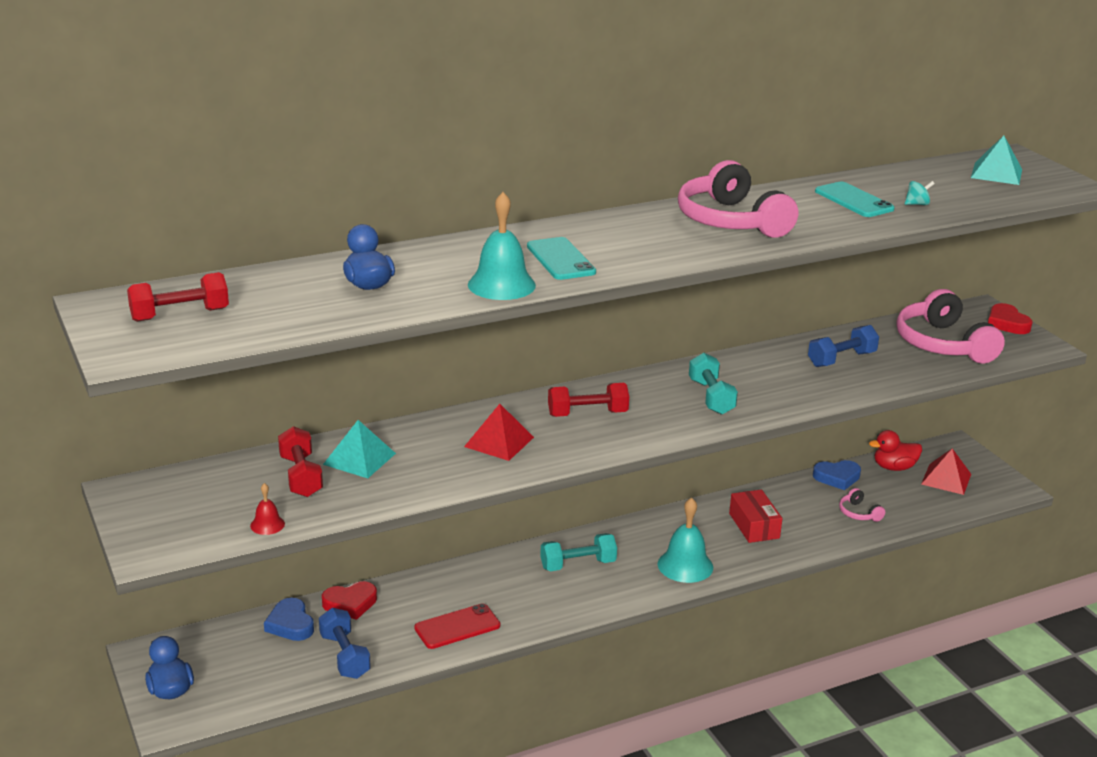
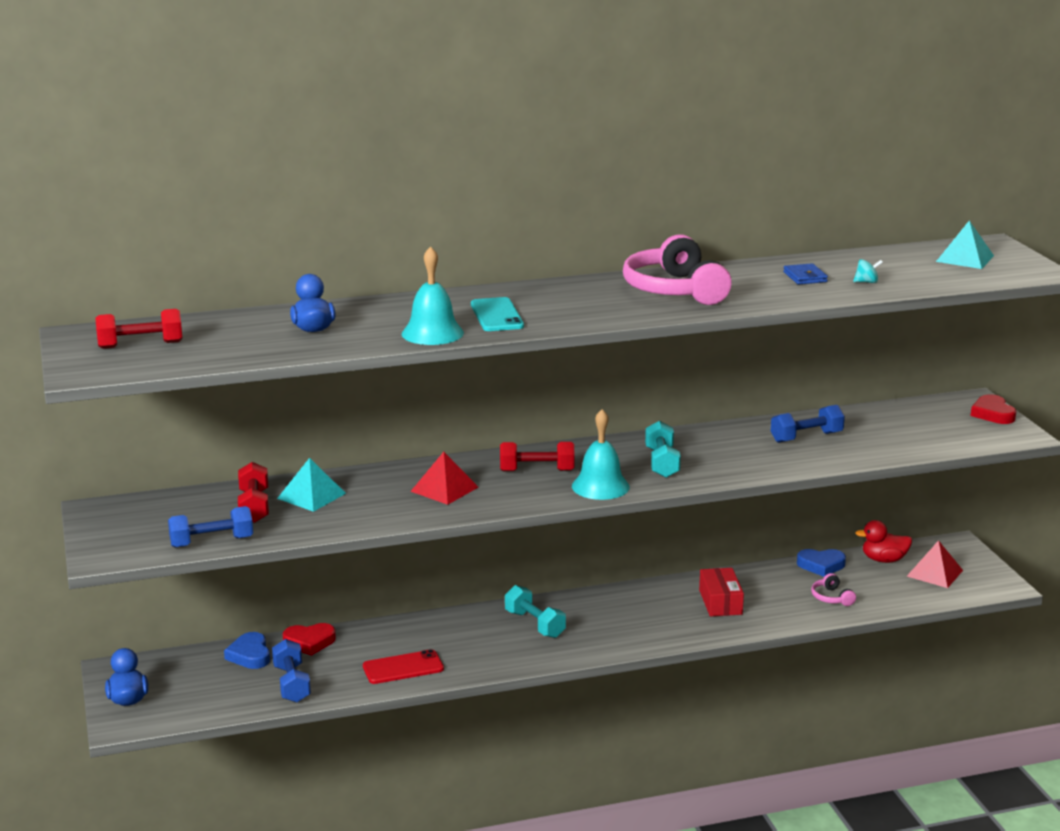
camera: 10 degrees right, 5 degrees down
(267, 525) = (212, 542): red bell -> blue dumbbell
(578, 565) = (534, 624): turquoise dumbbell -> turquoise dumbbell turned 60 degrees clockwise
(685, 565) = (639, 631): turquoise bell -> turquoise bell (600, 486)
(853, 200) = (805, 277): turquoise phone -> blue wallet
(942, 344) = (916, 429): pink headphones -> none

